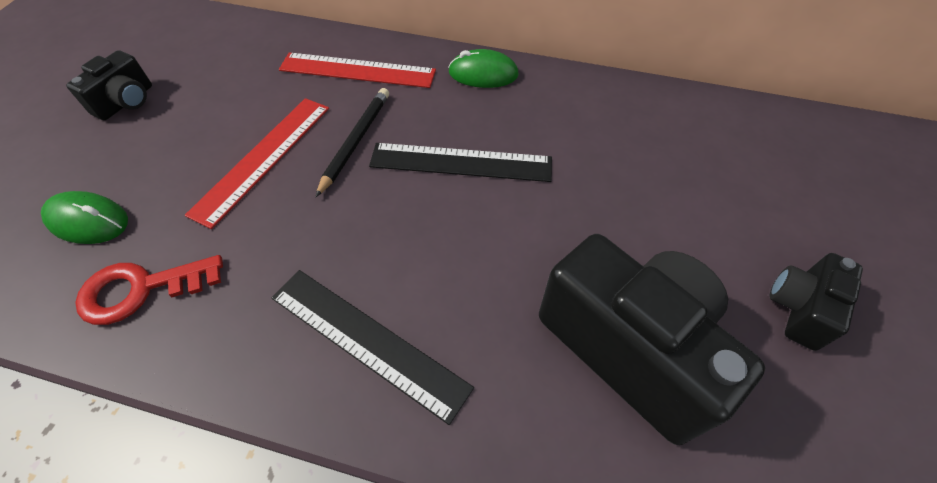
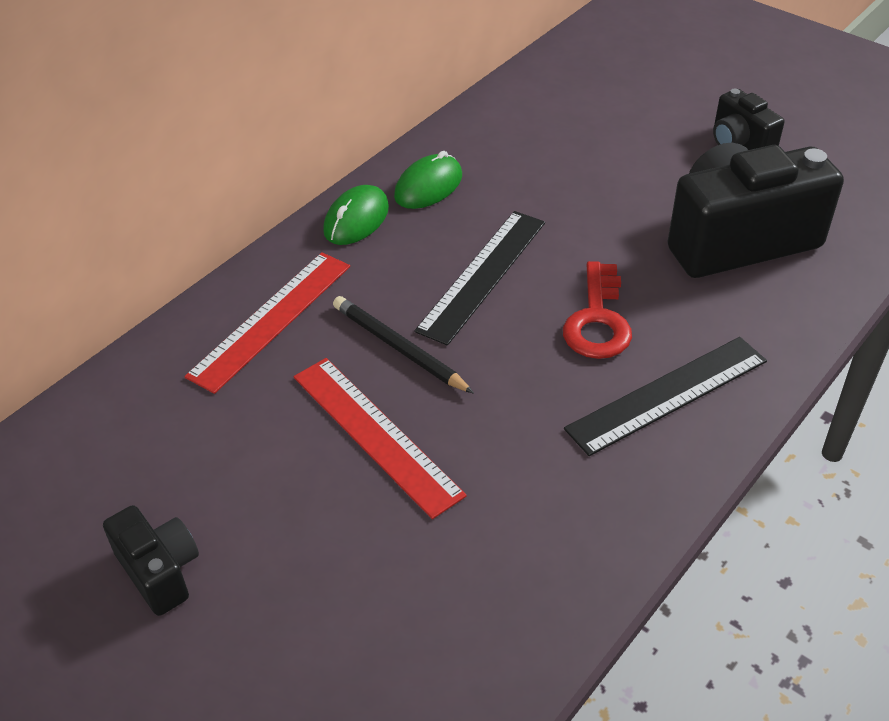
camera: 65 degrees left, 10 degrees down
(88, 221) = (385, 621): green mouse -> green mouse (428, 186)
(141, 289) = (524, 569): red key -> red key (598, 320)

